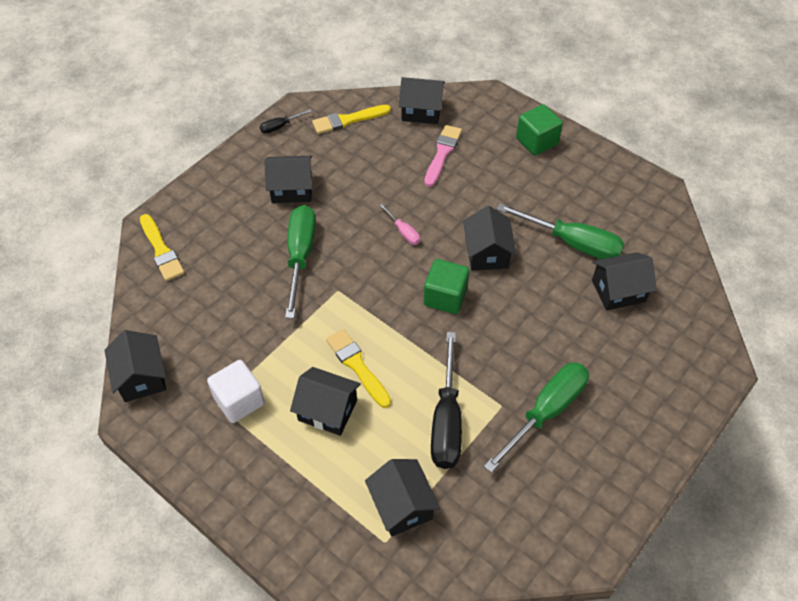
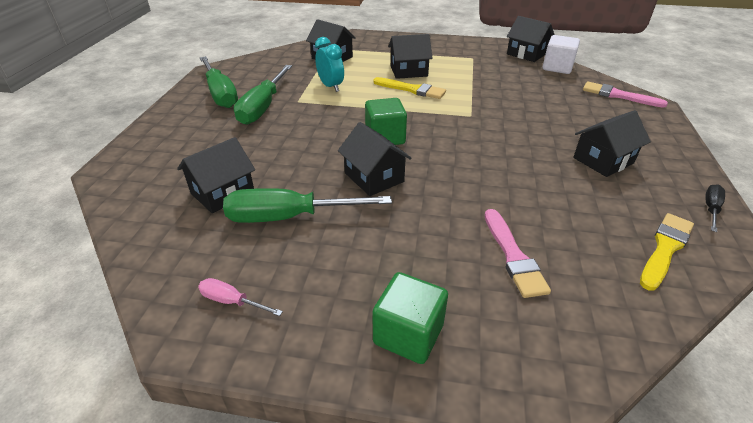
camera: 150 degrees right, 15 degrees down
(161, 250) = (618, 95): yellow brush -> pink brush
(239, 400) = (462, 61): white cube -> white cube (557, 67)
(300, 256) = (525, 123): green screwdriver -> green screwdriver (220, 94)
(403, 232) = (466, 165): pink screwdriver -> pink screwdriver (232, 301)
(421, 111) = (607, 306): black house -> none
(446, 420) = (331, 86): black screwdriver -> turquoise clock

